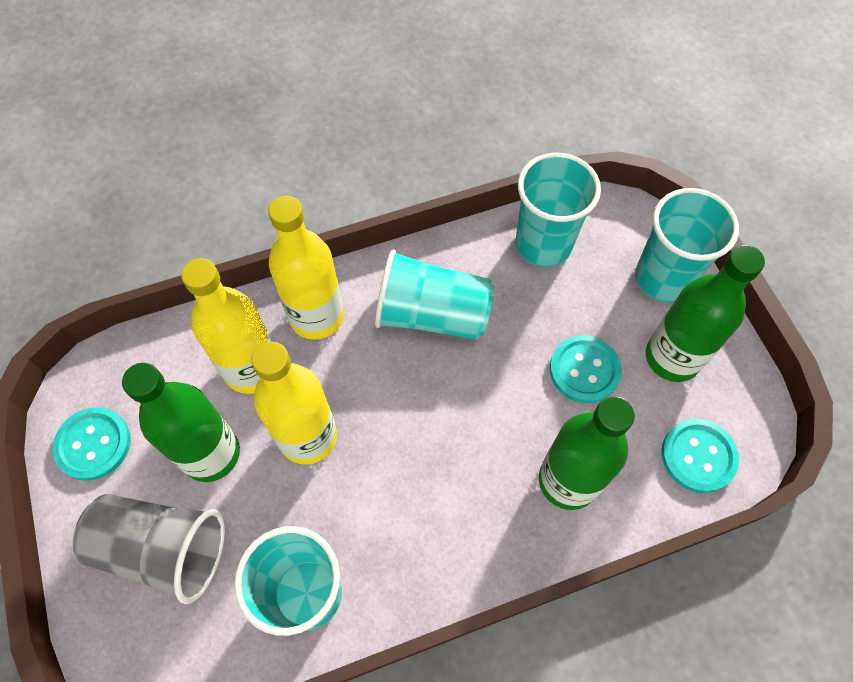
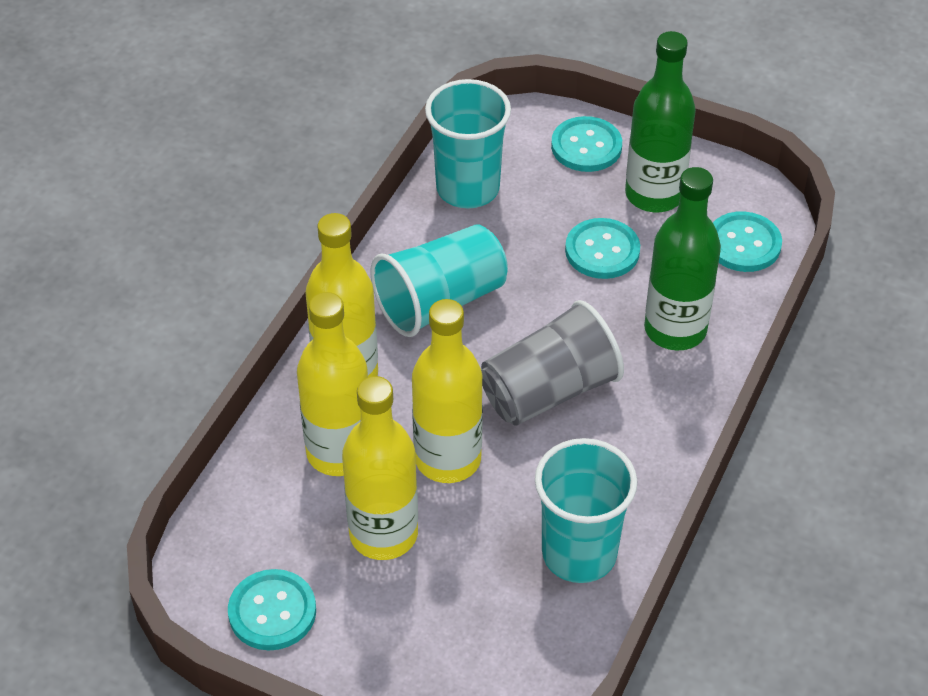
camera: 45 degrees left, 15 degrees down
(163, 549) = (430, 624): grey cup -> grey cup (549, 391)
(211, 453) = (383, 534): green bottle -> yellow bottle
(663, 278) = (586, 146): turquoise cup -> turquoise button

